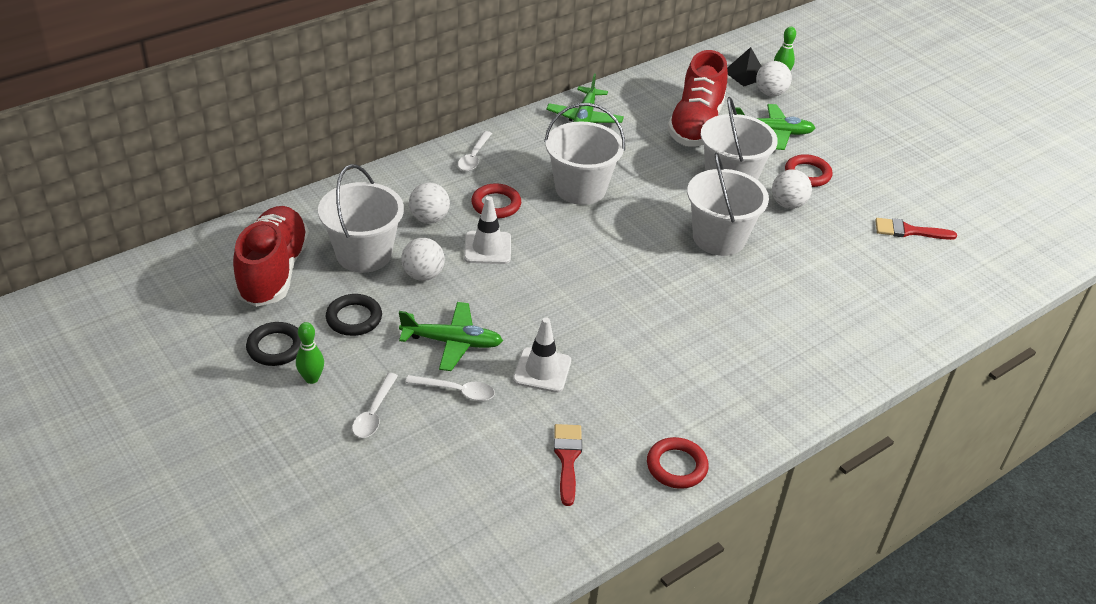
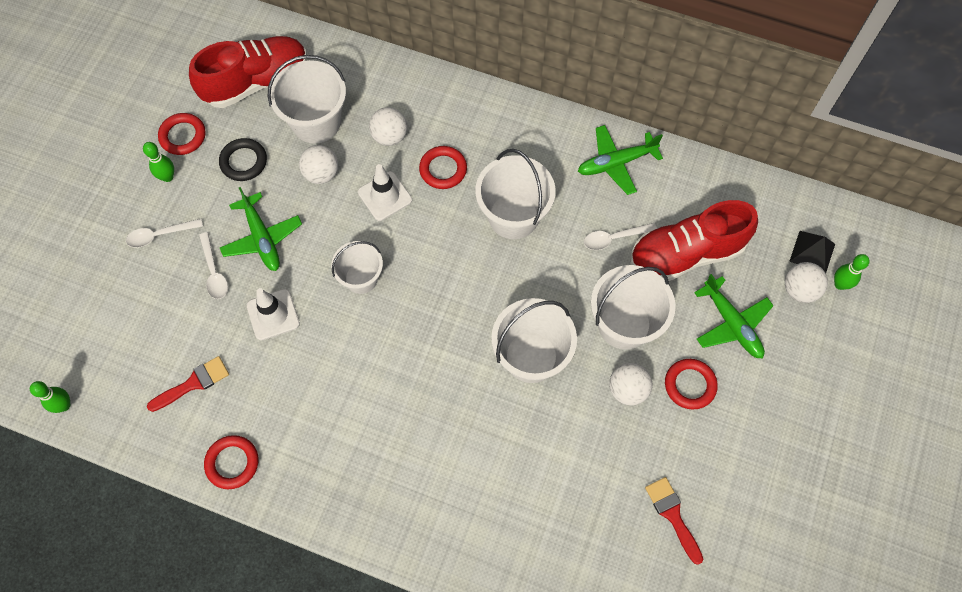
camera: 60 degrees right, 25 degrees up
(276, 347) = (183, 136): black ring -> red ring
(474, 157) = (492, 117): white spoon -> white spoon (614, 238)
(505, 575) = (64, 405): none -> green bowling pin
(557, 298) = (361, 278): none -> white bucket

